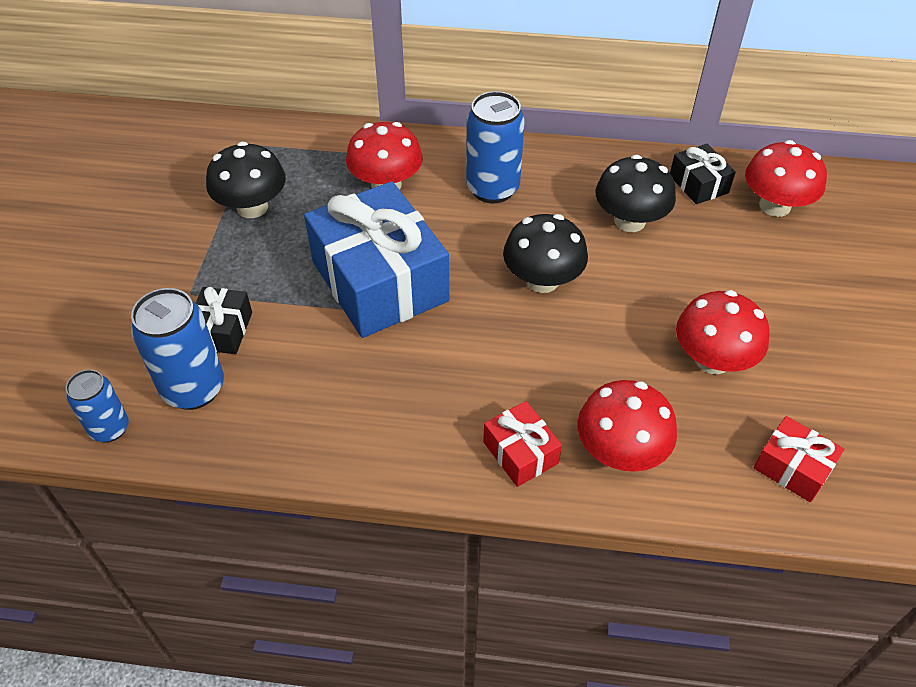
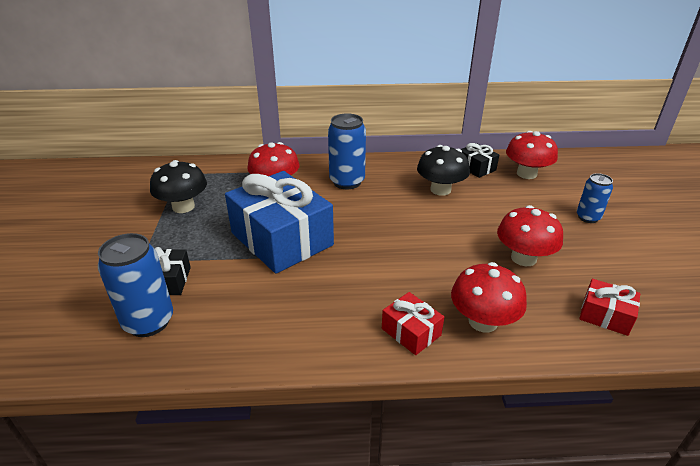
camera: 10 degrees left, 15 degrees down
(109, 428) = (79, 359): blue can -> blue can (588, 217)
(542, 280) = (394, 226): black mushroom -> none

